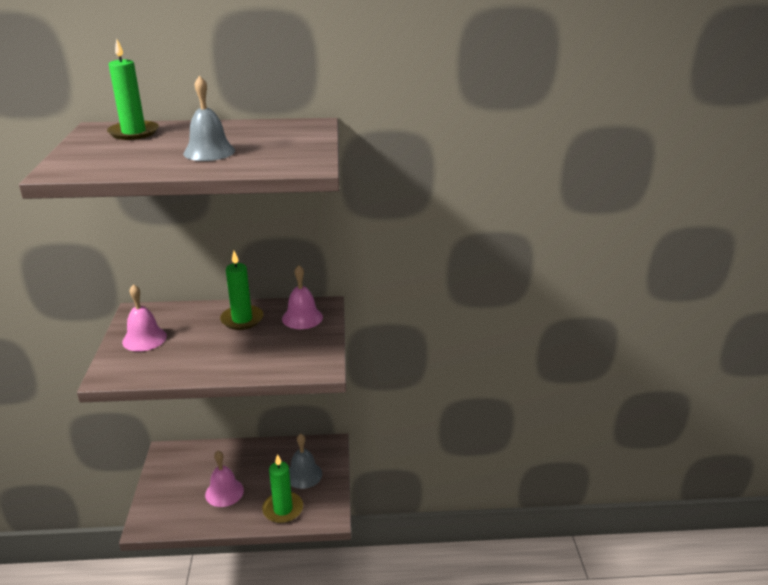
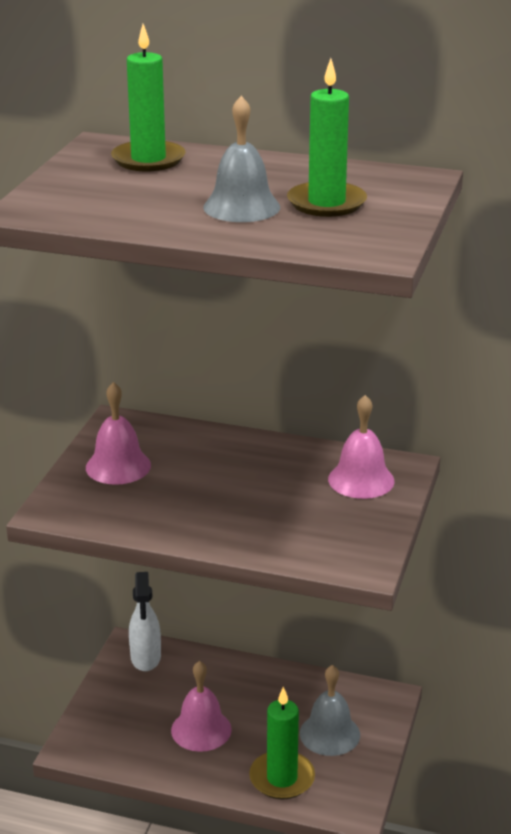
camera: 20 degrees right, 0 degrees up
(176, 456) = (145, 658): none -> white spray bottle
(242, 319) = (268, 464): green candle -> green candle (326, 203)

